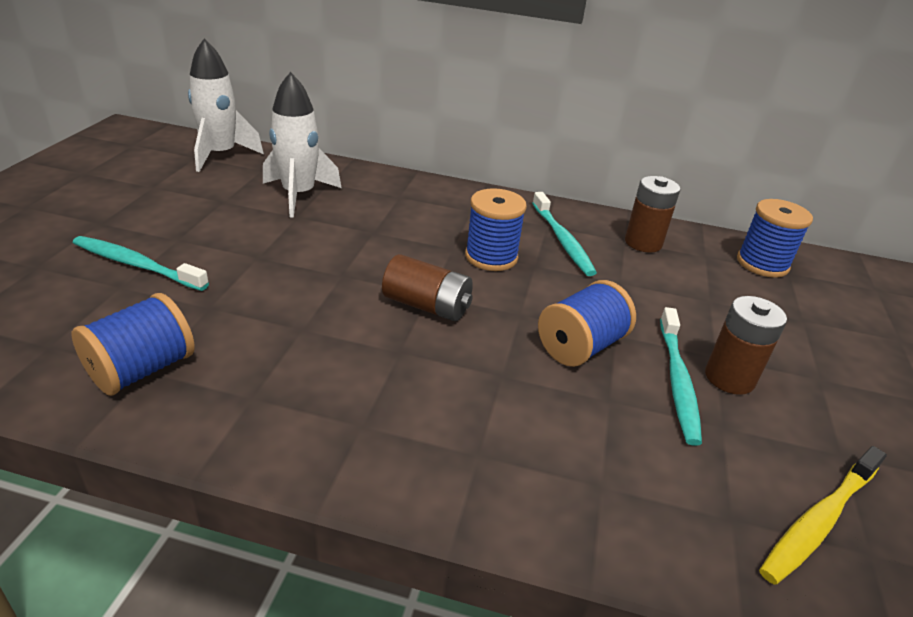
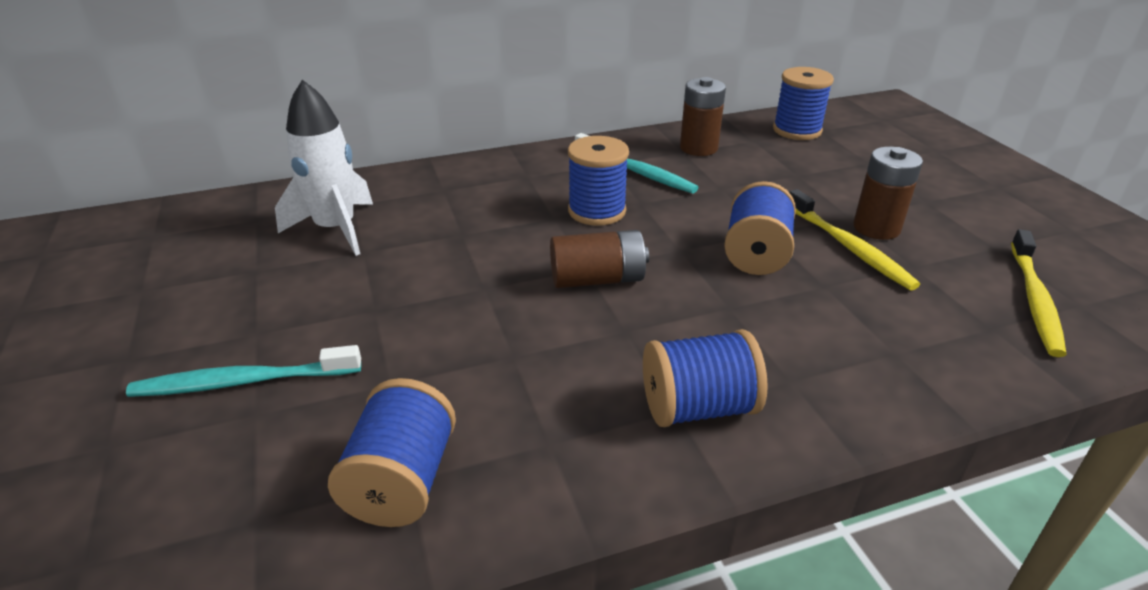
camera: 30 degrees left, 0 degrees up
(220, 155) = (183, 222): white rocket -> none
(380, 433) = (698, 407): none -> blue spool
(677, 381) = (849, 247): turquoise toothbrush -> yellow toothbrush

